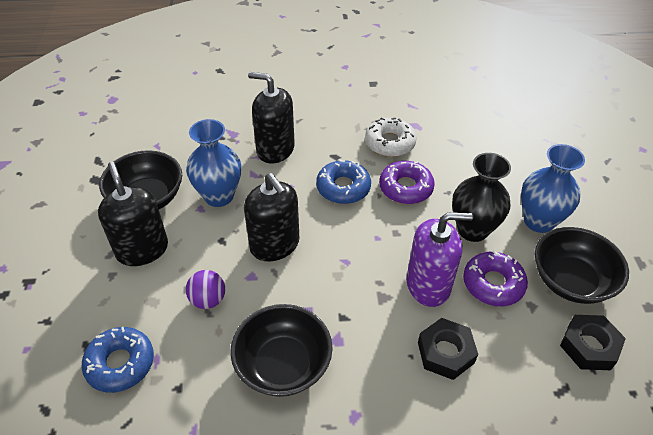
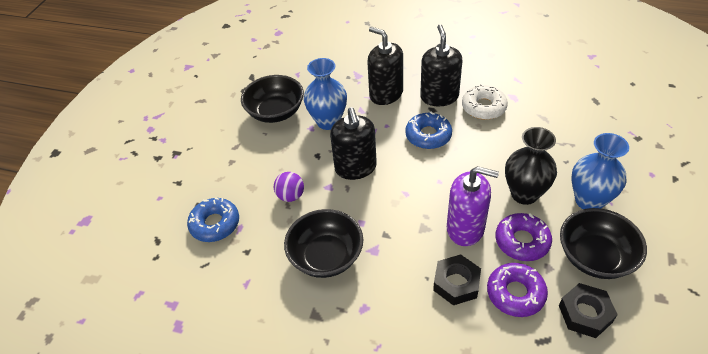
camera: 25 degrees right, 0 degrees up
(142, 249) = (258, 148): black soap dispenser -> black soap dispenser (439, 97)
(405, 188) = (481, 147): purple donut -> purple donut (515, 293)

